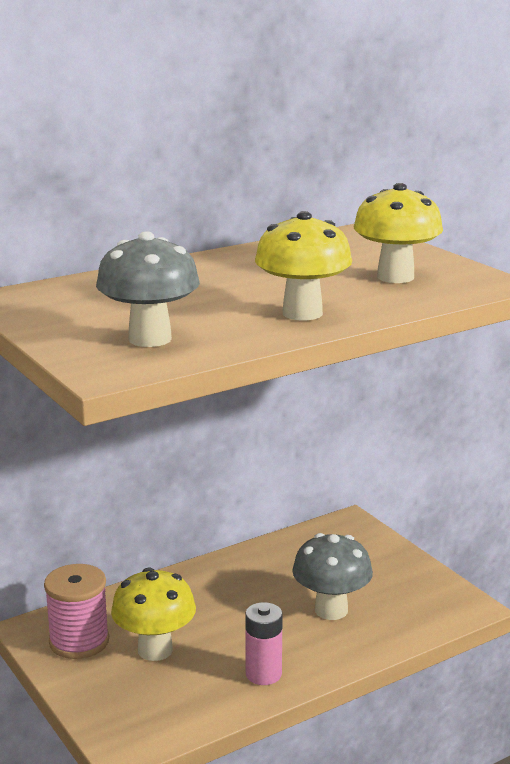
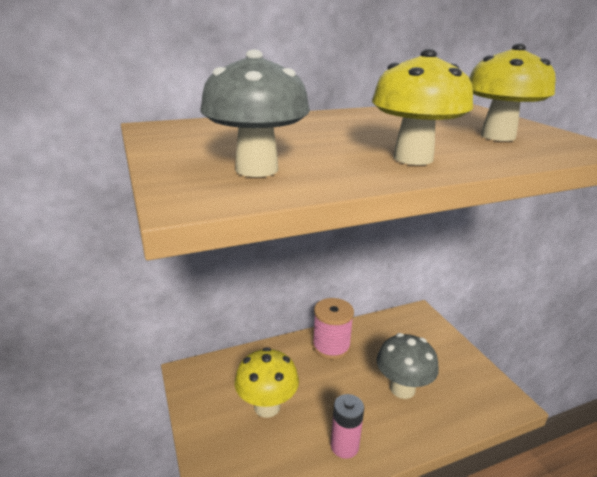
camera: 10 degrees right, 5 degrees up
(79, 641) = (215, 389): pink spool -> pink spool (331, 346)

